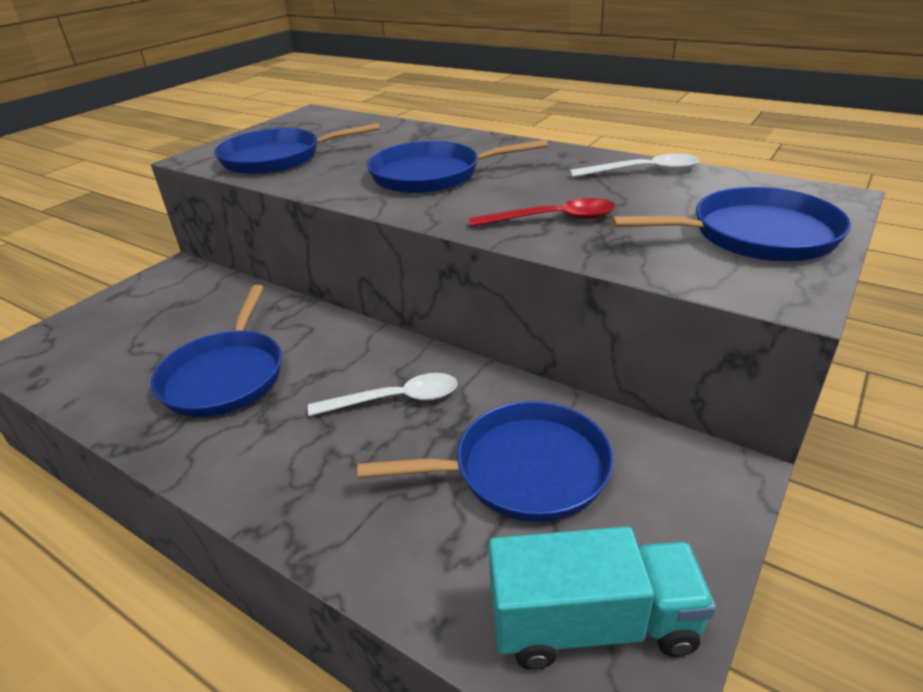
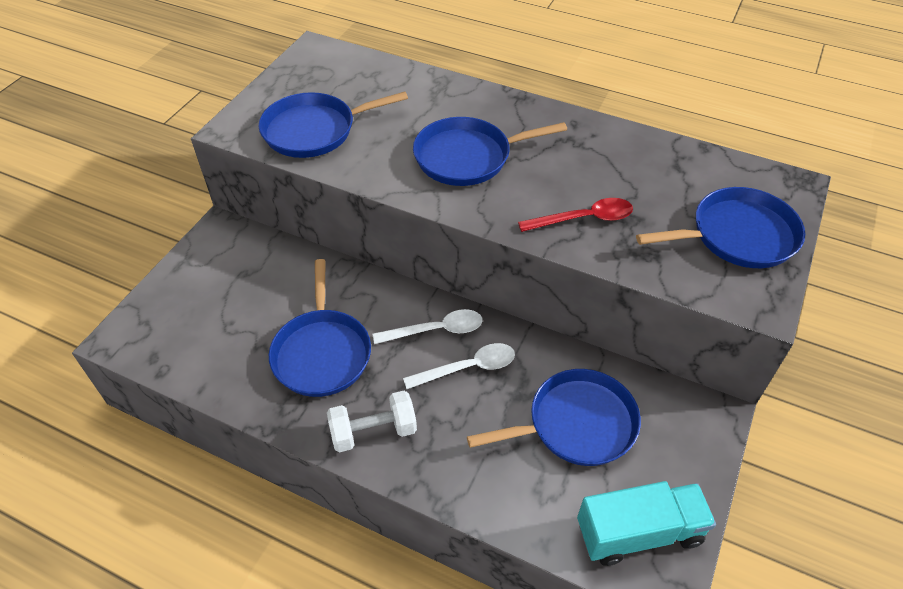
camera: 10 degrees left, 15 degrees up
(248, 460) = (373, 431): none -> white dumbbell
(643, 171) = (646, 151): white spoon -> white spoon (436, 330)

